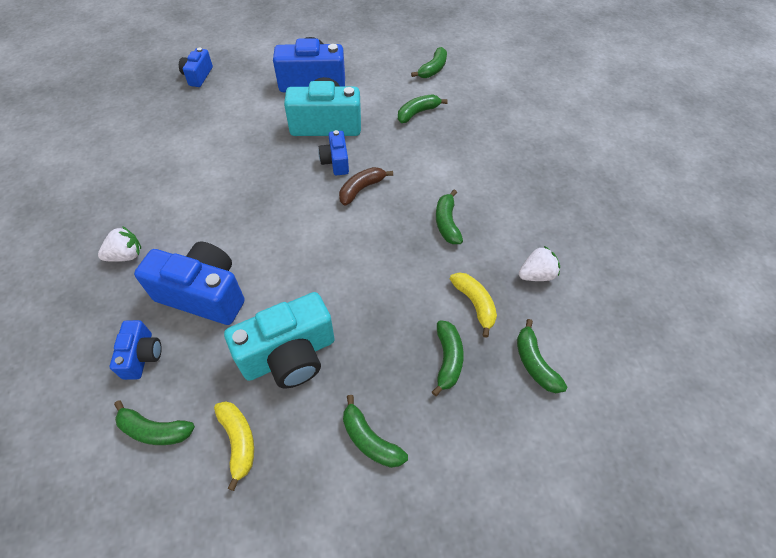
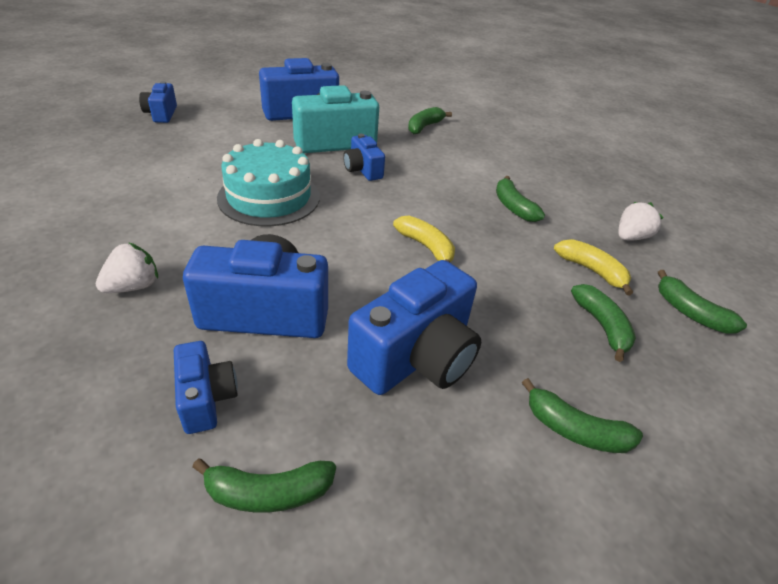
camera: 20 degrees left, 15 degrees down
(238, 441) = (405, 476): yellow banana -> yellow banana (426, 247)
(247, 183) = (269, 197): none -> turquoise cake
(289, 355) = (416, 357): turquoise camera -> blue camera
(361, 189) = (405, 189): brown banana -> none
(433, 69) = (418, 96): green banana -> none

